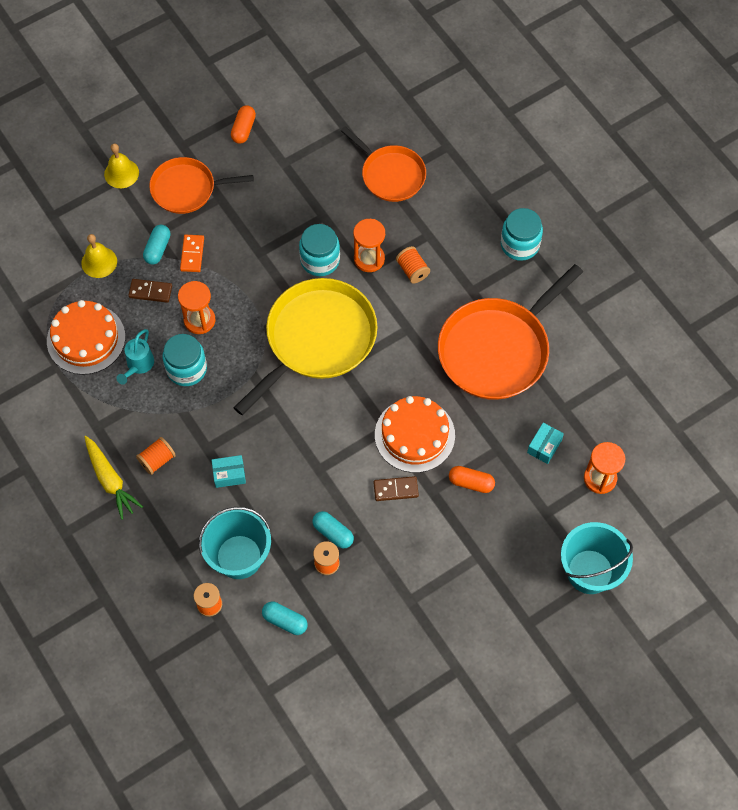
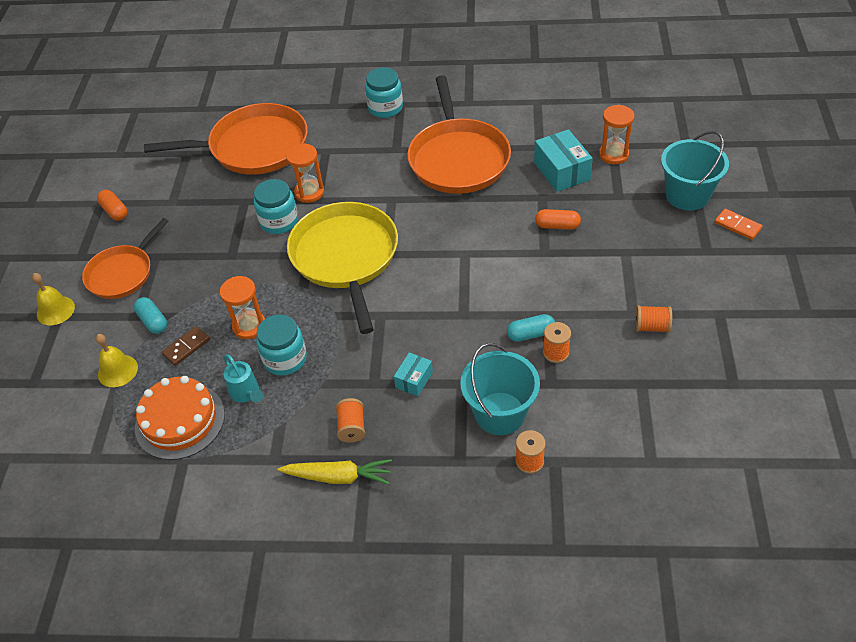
camera: 50 degrees left, 15 degrees down
(192, 254) = (184, 300): orange domino -> orange domino (737, 226)
(285, 621) = (589, 411): turquoise capsule -> none
(390, 174) = (253, 147): orange pan -> orange pan, size x1.64
(395, 489) = (525, 274): brown domino -> none
(412, 270) = (345, 173): orange spool -> orange spool (651, 327)
(414, 435) = (486, 239): orange cake -> none
(471, 483) = (557, 226): orange capsule -> orange capsule turned 45 degrees clockwise
(544, 446) = (561, 171): turquoise box -> turquoise box, size x1.76

